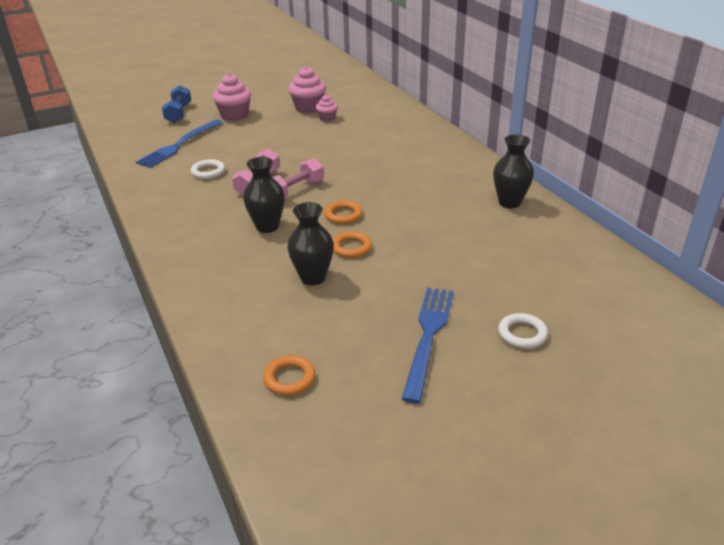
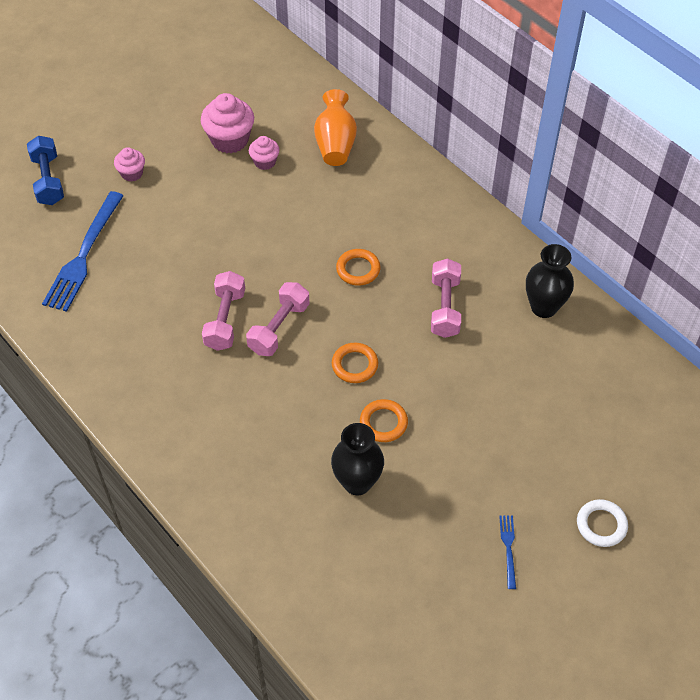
camera: 15 degrees left, 20 degrees up
(208, 172) = (150, 308): white ring -> none
(234, 115) = (132, 173): pink cupcake -> pink cupcake, size x0.57
(267, 227) = (271, 403): black vase -> none
(289, 378) = (386, 637): orange ring -> orange ring (358, 269)
(380, 115) = (335, 144): none -> orange vase
(428, 194) = (445, 307): none -> pink dumbbell
(428, 336) = (508, 548): blue fork -> blue fork, size x0.45

